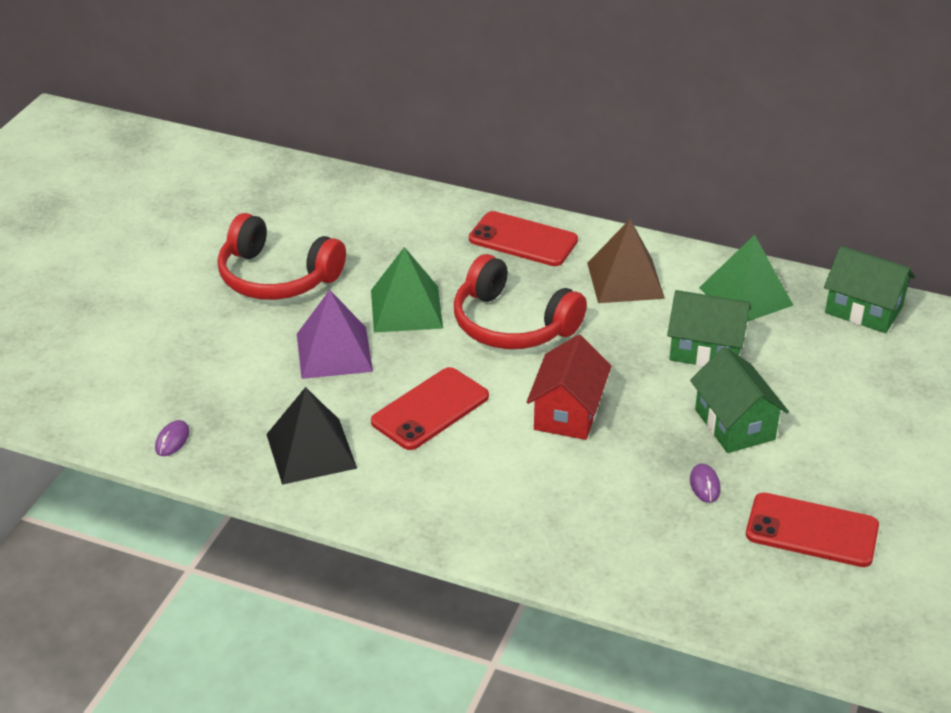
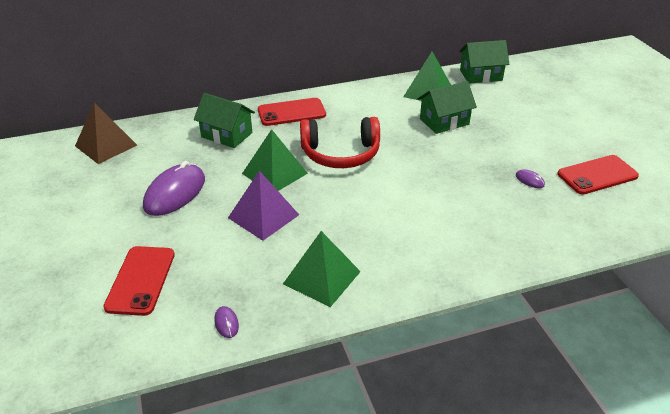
camera: 40 degrees left, 0 degrees up
(277, 277) = (175, 193): red headphones -> purple mouse
(311, 451) = (322, 277): black pyramid -> green pyramid
(430, 409) = (357, 217): red phone -> red phone (141, 280)
(568, 412) = (425, 181): red house -> none
(625, 280) = (366, 108): brown pyramid -> brown pyramid (106, 145)
(734, 424) = (502, 147): green house -> green house (227, 135)

